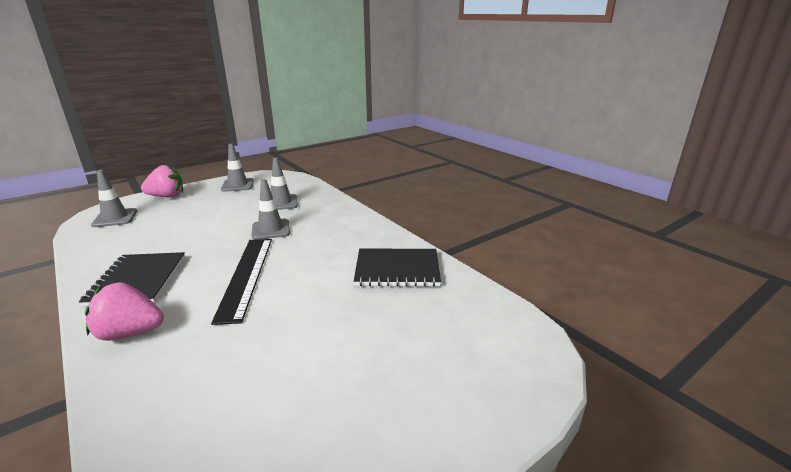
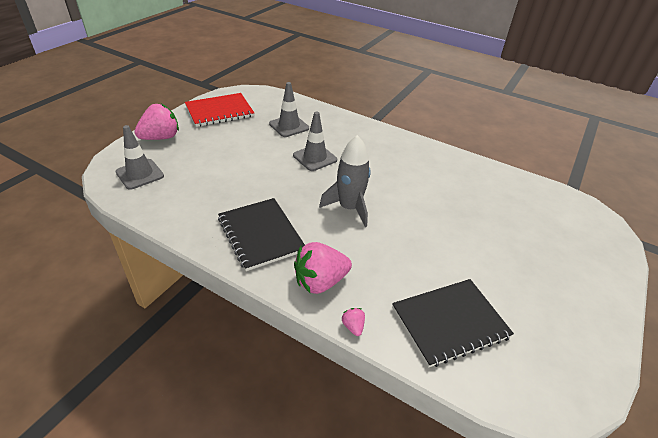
camera: 25 degrees left, 15 degrees up
(99, 385) = (353, 326): none -> pink strawberry
(238, 185) = (219, 111): grey traffic cone -> red notebook
(246, 276) = (349, 208): black ruler -> grey rocket
(397, 269) = (456, 175): black notebook -> black notebook (450, 322)

